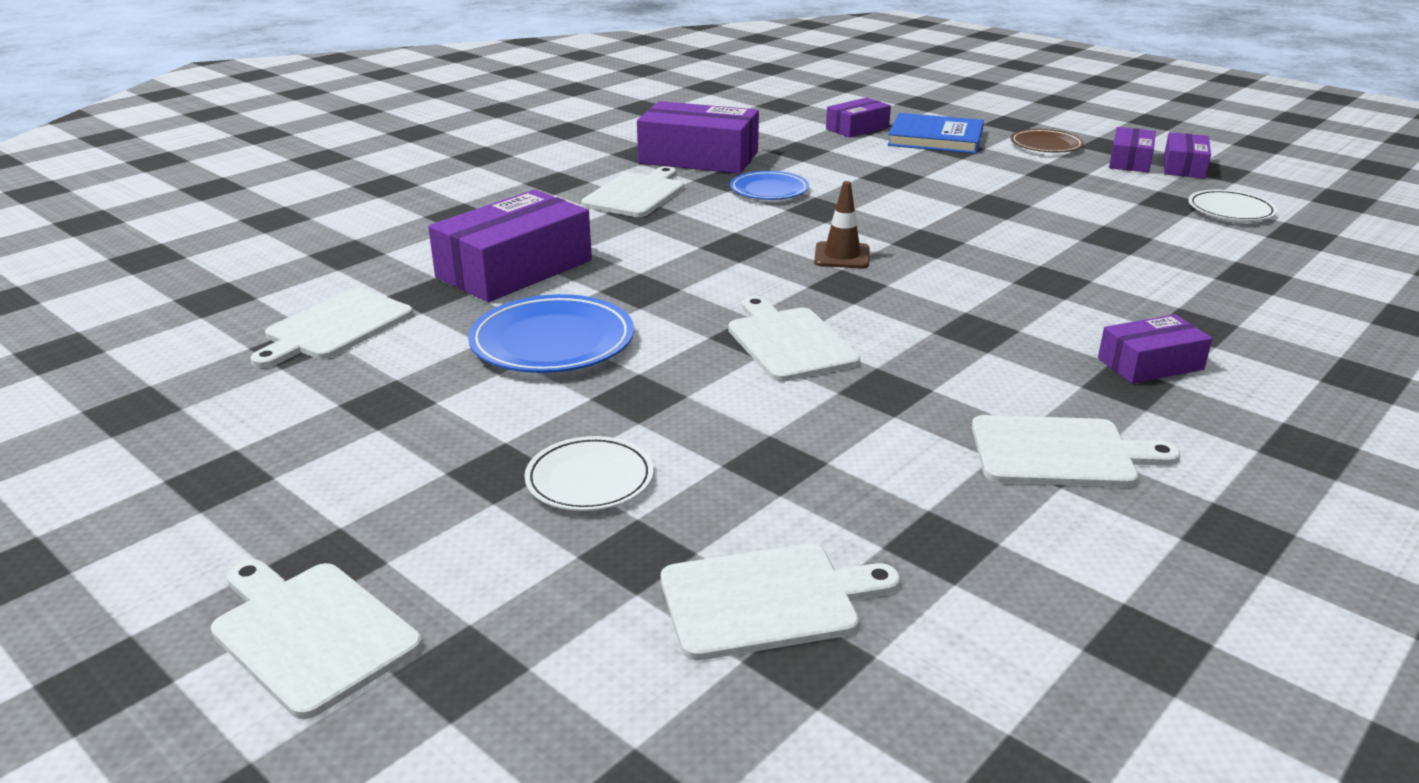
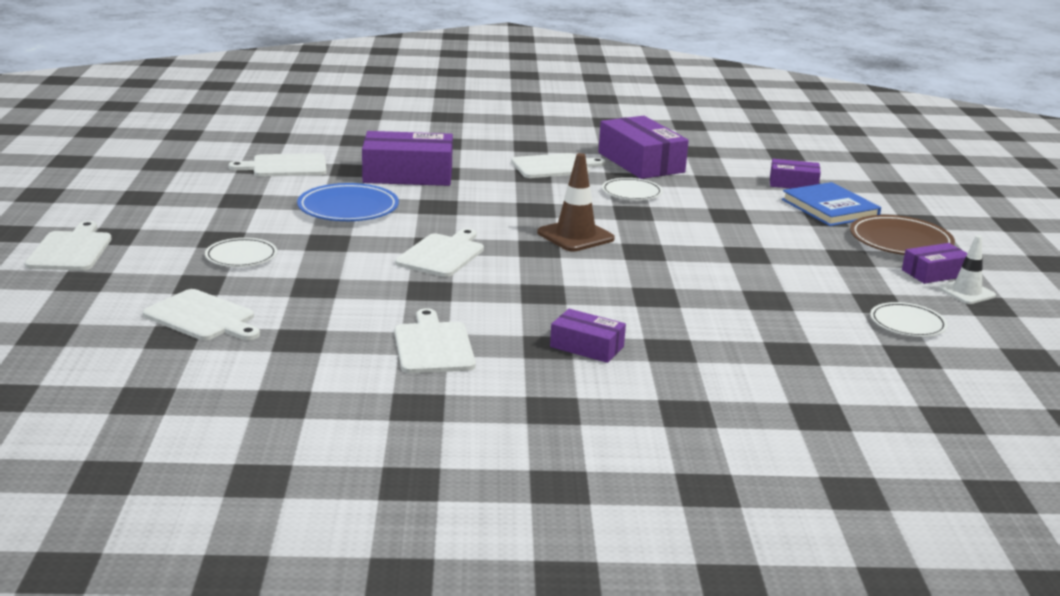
camera: 45 degrees right, 5 degrees down
(769, 190) = (631, 193): blue plate -> white plate
(842, 256) = (575, 236): brown traffic cone -> brown traffic cone, size x1.51
(1046, 145) = (900, 241): brown plate -> brown plate, size x1.57
(1060, 453) = (433, 346): white cutting board -> white cutting board turned 150 degrees counterclockwise
(1184, 167) = (966, 292): purple box -> white traffic cone

